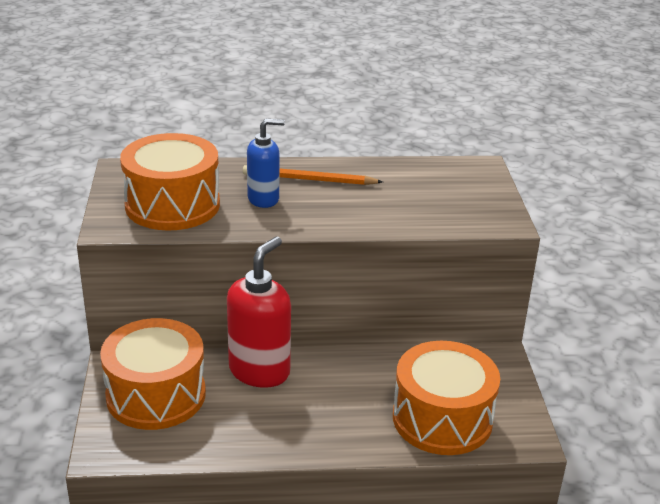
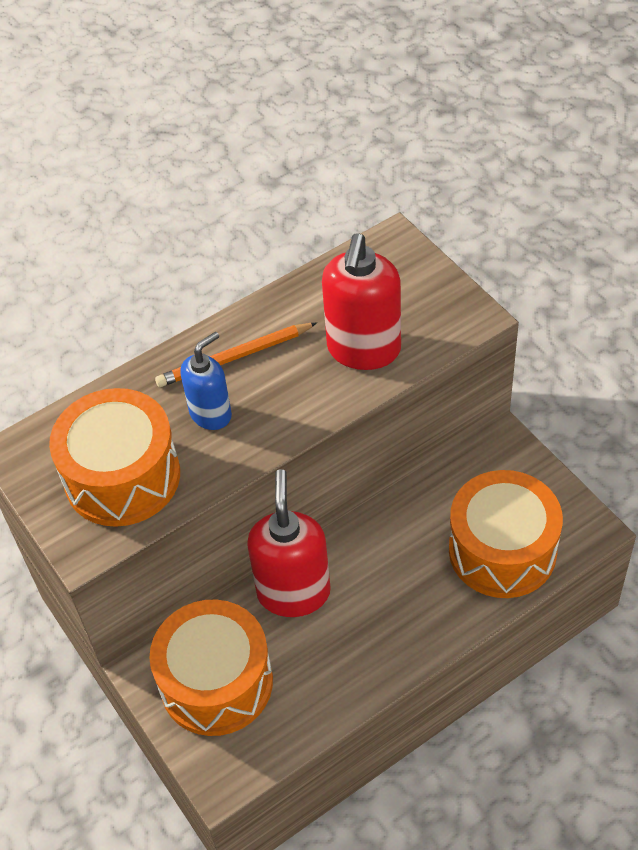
camera: 25 degrees left, 20 degrees up
(404, 208) = (364, 350): none -> red soap dispenser

